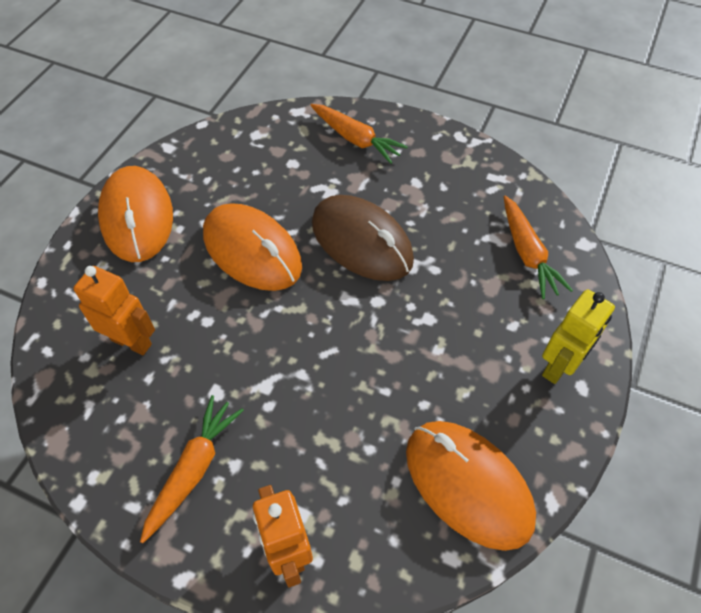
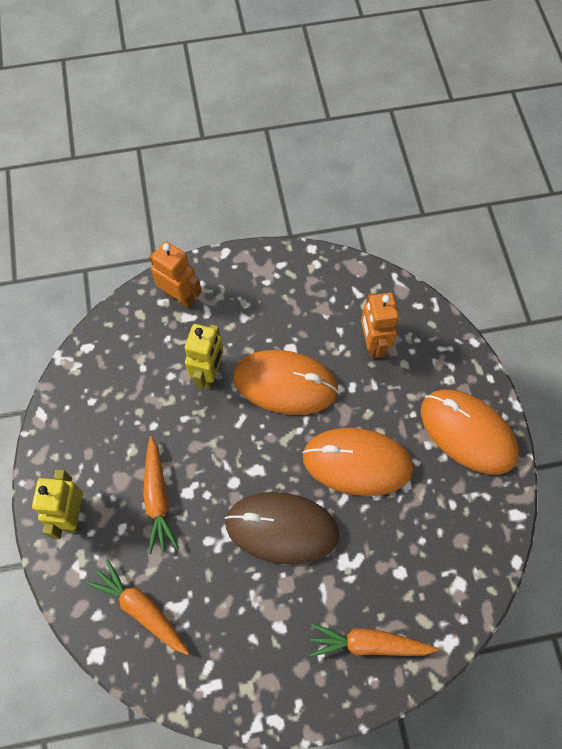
camera: 145 degrees right, 10 degrees up
(131, 342) = (373, 344): orange robot -> orange robot turned 90 degrees clockwise
(193, 469) = (265, 301): orange carrot -> orange carrot (158, 498)
(324, 422) = (209, 373): none -> yellow robot
(468, 484) = (97, 392): orange mouse -> orange mouse (285, 384)

